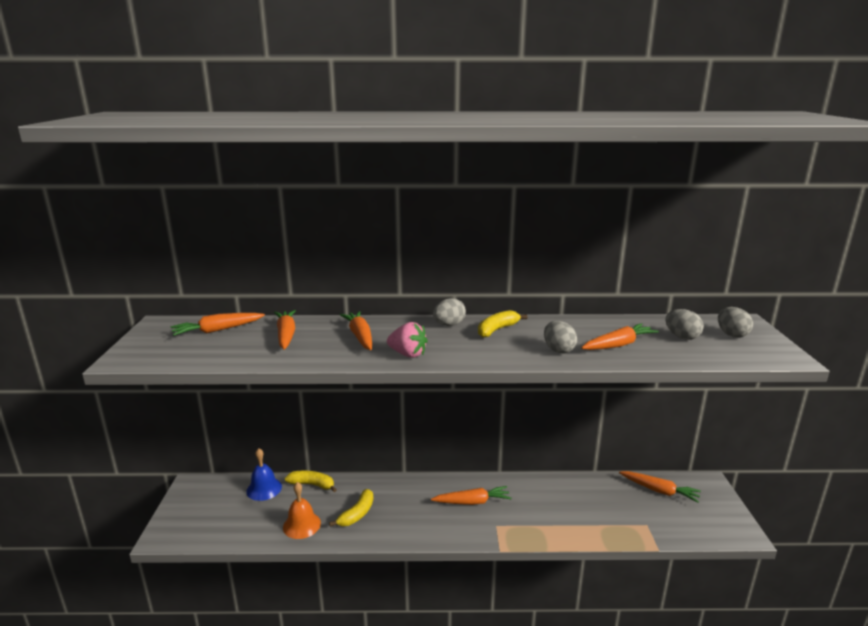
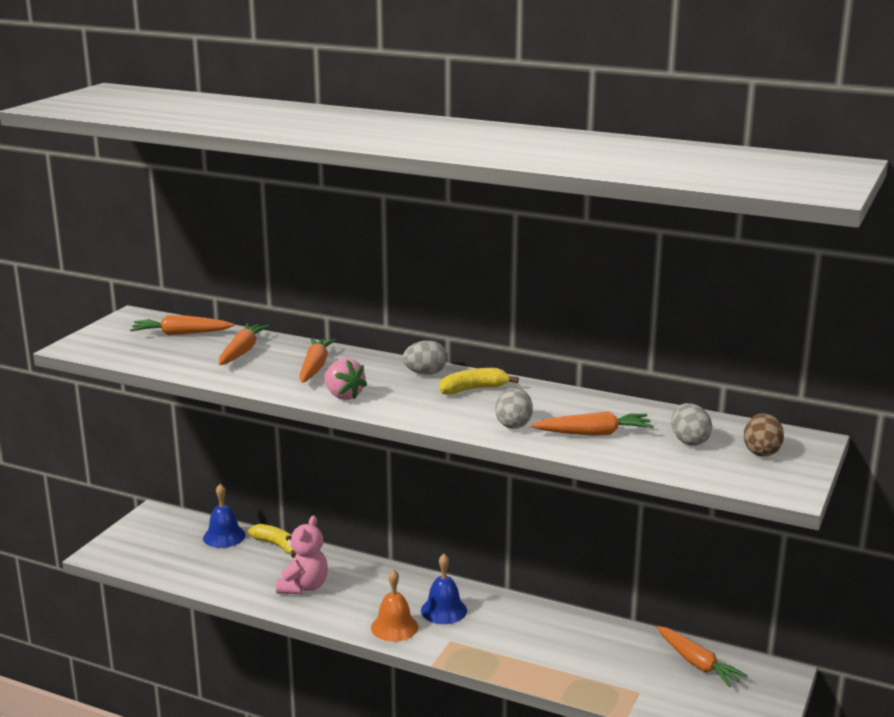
camera: 25 degrees right, 0 degrees up
(302, 525) = (239, 581): orange bell -> orange bell (394, 627)
(357, 514) = (304, 587): yellow banana -> pink teddy bear
(472, 502) = (444, 610): orange carrot -> blue bell
(731, 334) = (761, 452): grey egg -> brown egg

